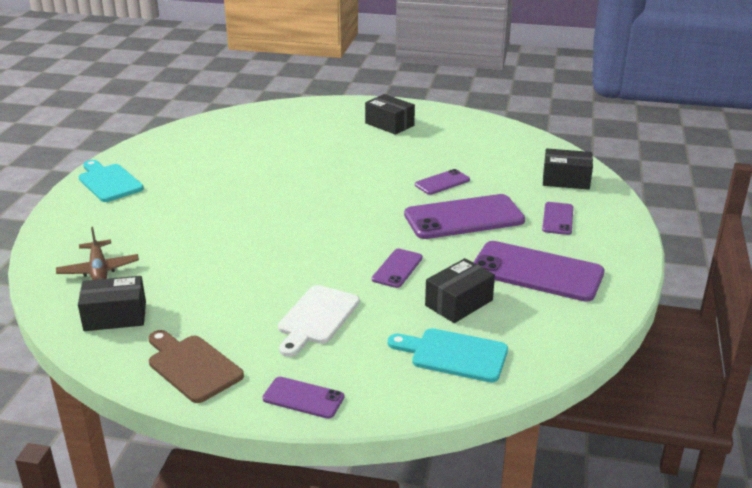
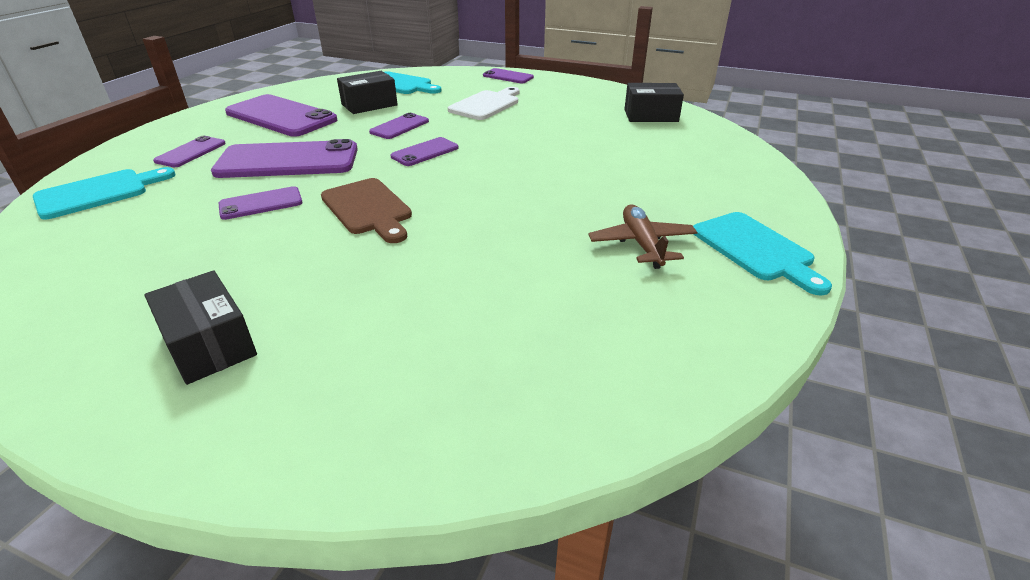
camera: 170 degrees left, 5 degrees up
(99, 270) = (688, 145): brown plane -> brown plane (642, 244)
(192, 366) = (580, 90): brown cutting board -> brown cutting board (368, 209)
(352, 237) = (425, 152): none -> purple phone
(566, 180) = (99, 193): black box -> turquoise cutting board

